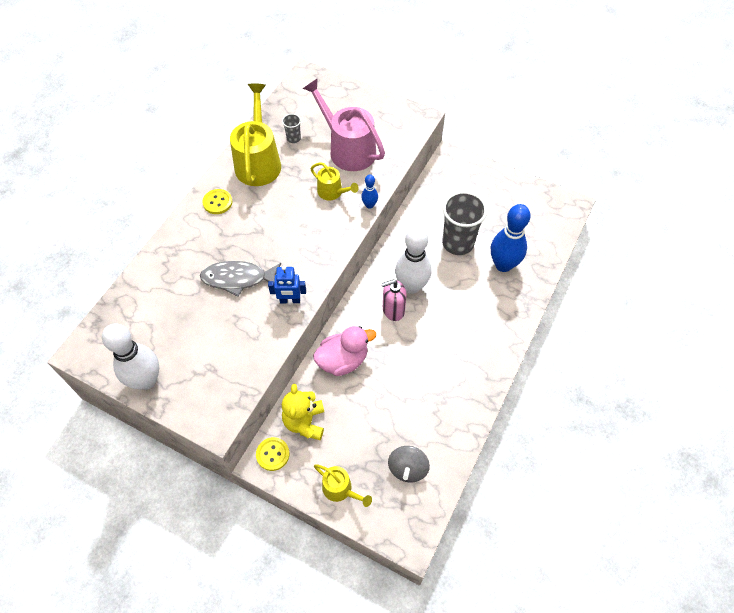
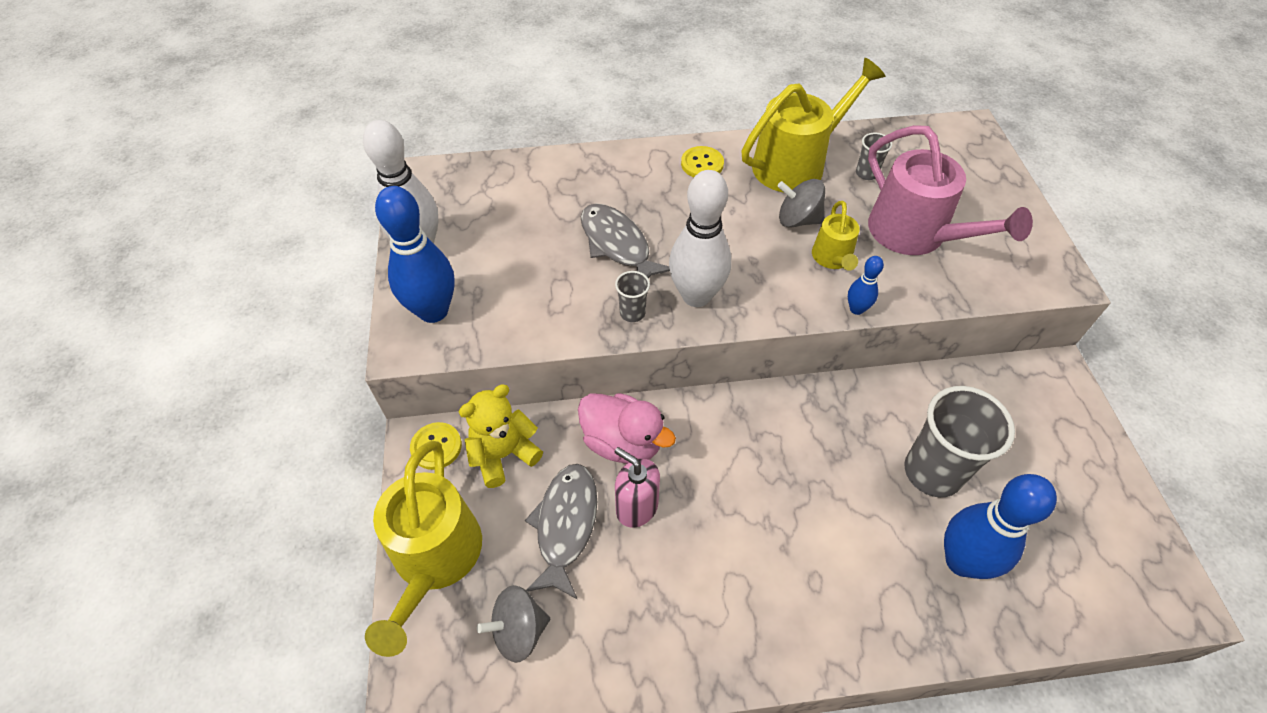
camera: 55 degrees right, 5 degrees down
(203, 397) = (433, 311): none -> blue bowling pin
(290, 300) = (632, 313): blue robot -> grey cup
(296, 188) = (797, 220): none -> grey spinning top
(340, 489) = (435, 558): yellow watering can -> yellow watering can, size x1.91
(348, 149) = (915, 234): pink watering can -> pink watering can turned 135 degrees clockwise
(368, 415) = (565, 525): none -> grey fish
(393, 310) = (747, 455): pink soap dispenser -> pink soap dispenser (636, 507)
(411, 286) = (804, 455): white bowling pin -> white bowling pin (696, 296)

